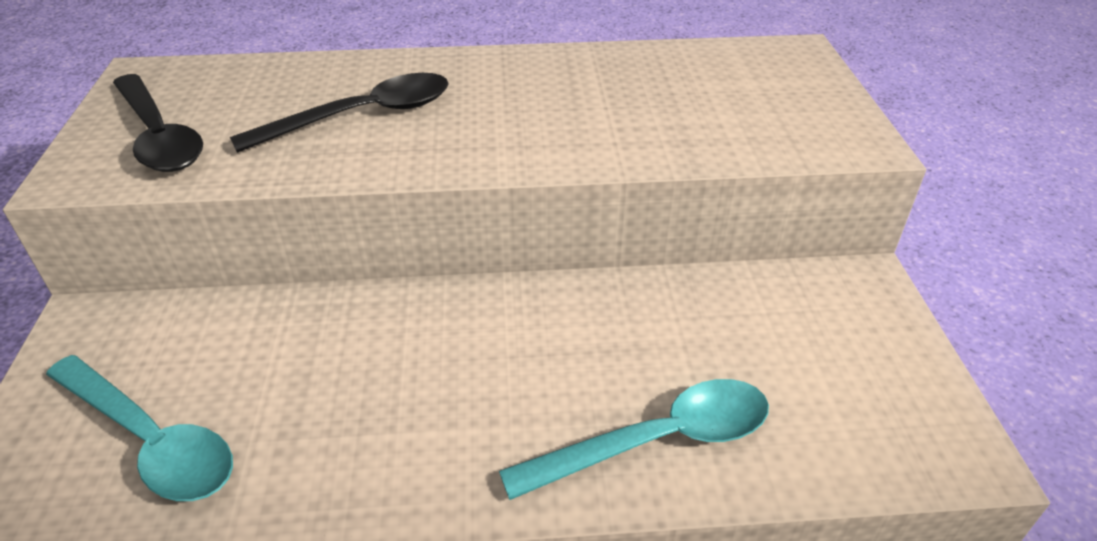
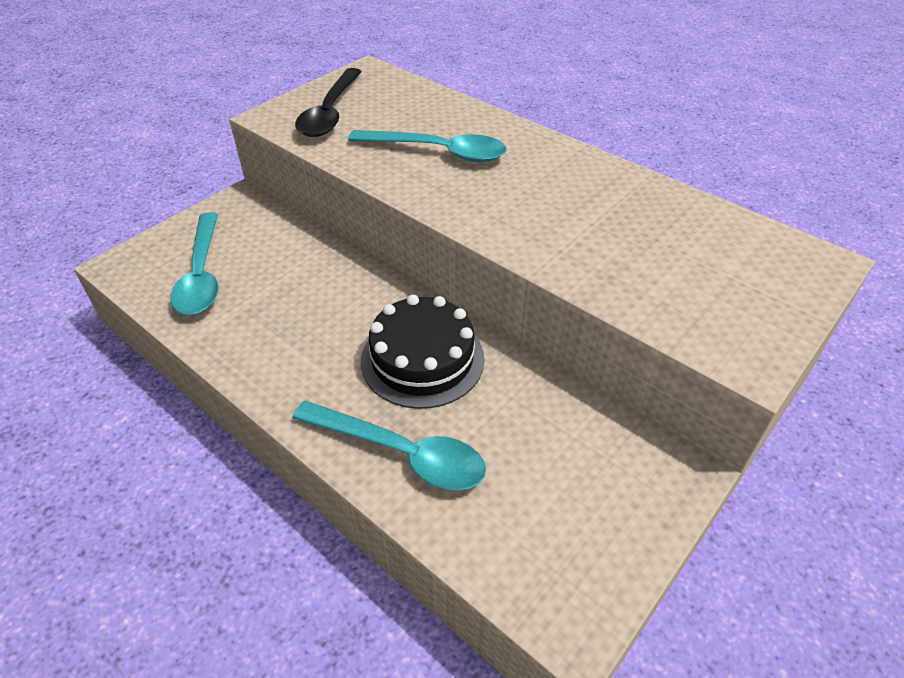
camera: 45 degrees right, 5 degrees up
(362, 116) = (438, 152): black spoon -> turquoise spoon
(554, 342) = (422, 359): none -> black cake

